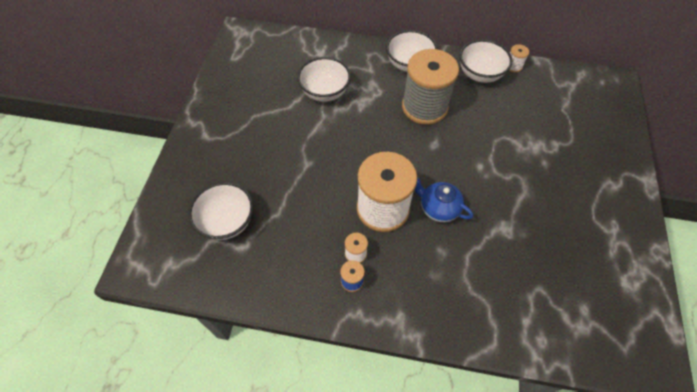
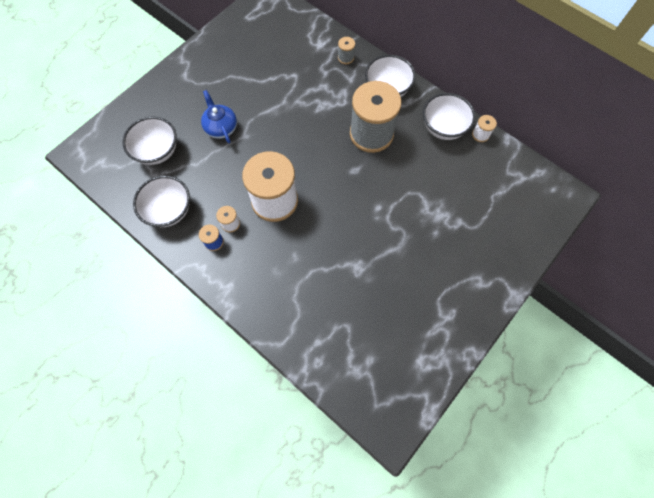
camera: 30 degrees right, 10 degrees up
(325, 92) = (299, 81): white bowl -> white bowl (169, 210)
(352, 54) = (345, 58): none -> grey spool
(438, 208) = (317, 223): blue teapot -> blue teapot (221, 128)

